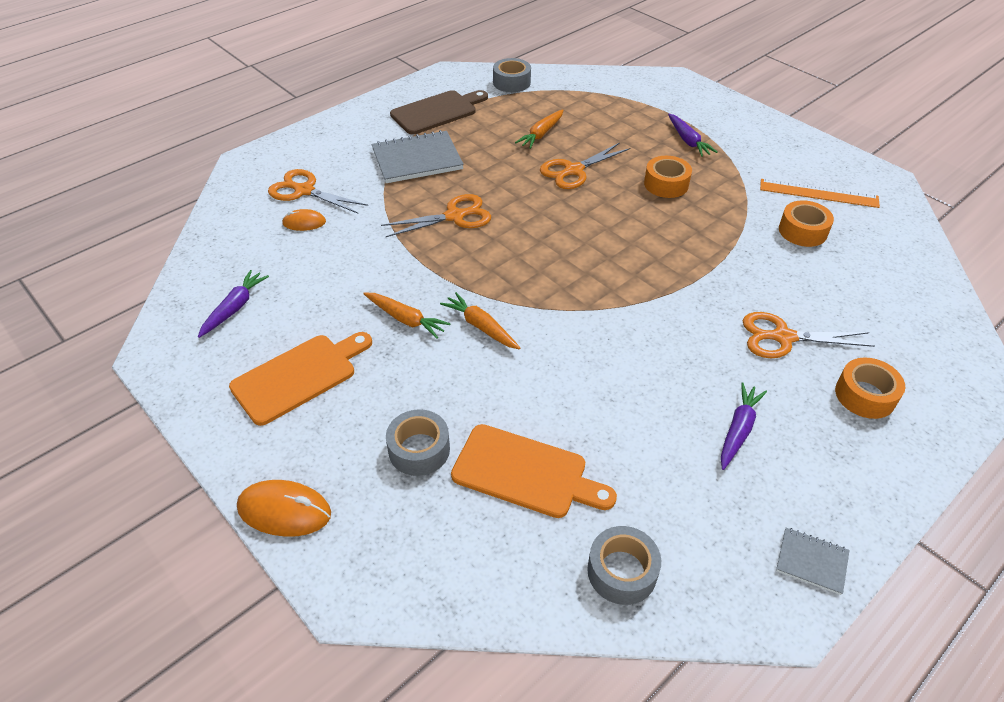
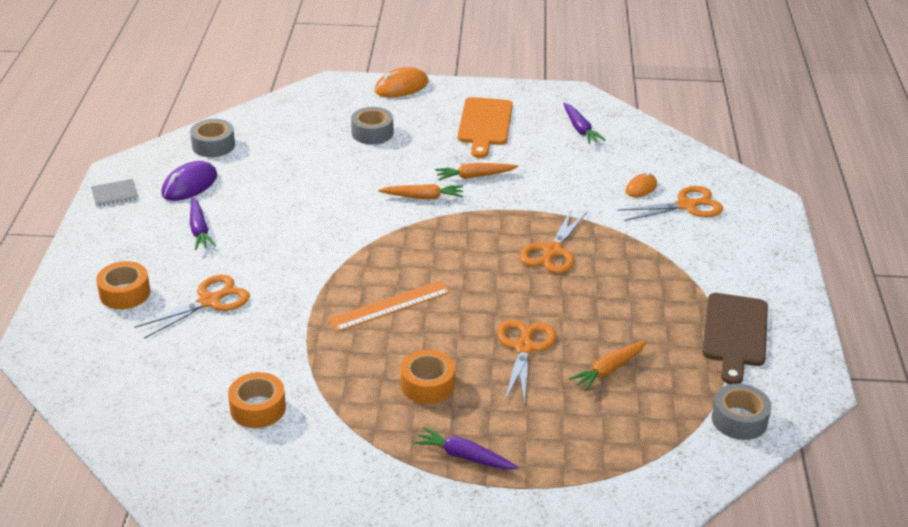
camera: 135 degrees right, 10 degrees down
(417, 159) = (661, 277): grey notebook -> none
(526, 472) = (304, 152): orange cutting board -> none
(541, 134) = (608, 370): orange carrot -> orange carrot turned 120 degrees counterclockwise
(704, 512) = (189, 185): none -> purple mouse
(818, 193) = (272, 467): orange ruler -> orange ruler (390, 306)

